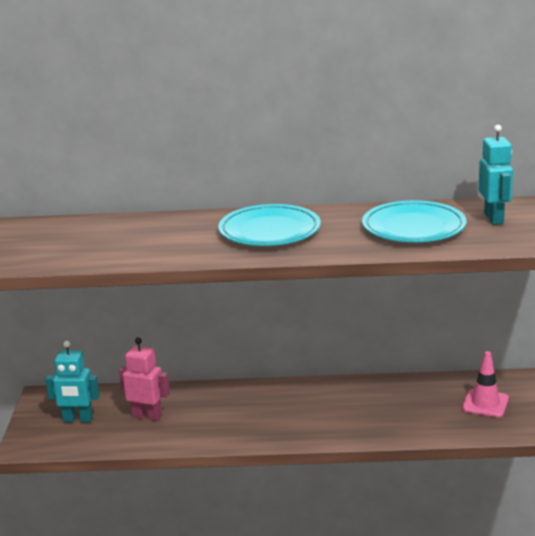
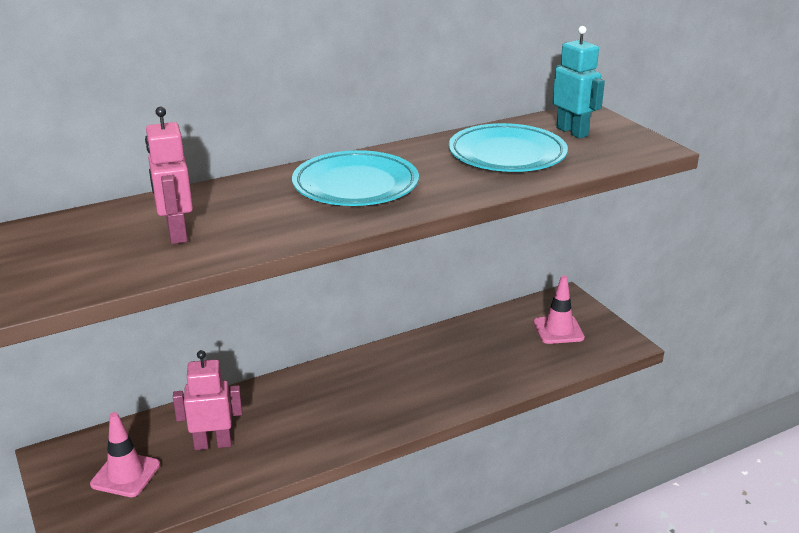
camera: 30 degrees left, 5 degrees up
(78, 420) = (125, 474): turquoise robot -> pink traffic cone
(117, 242) = (176, 233): none -> pink robot

